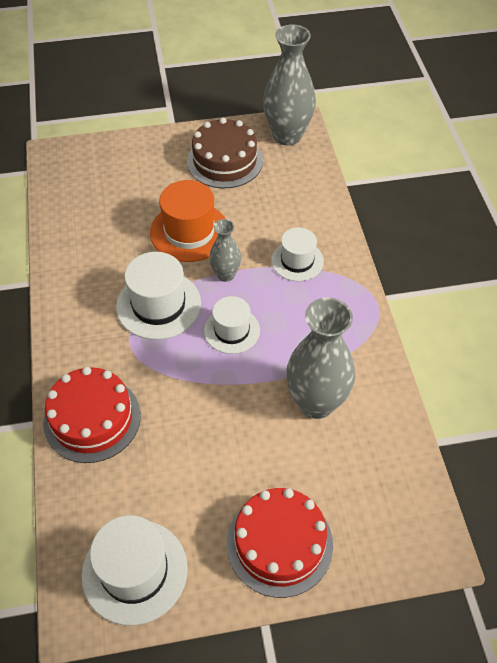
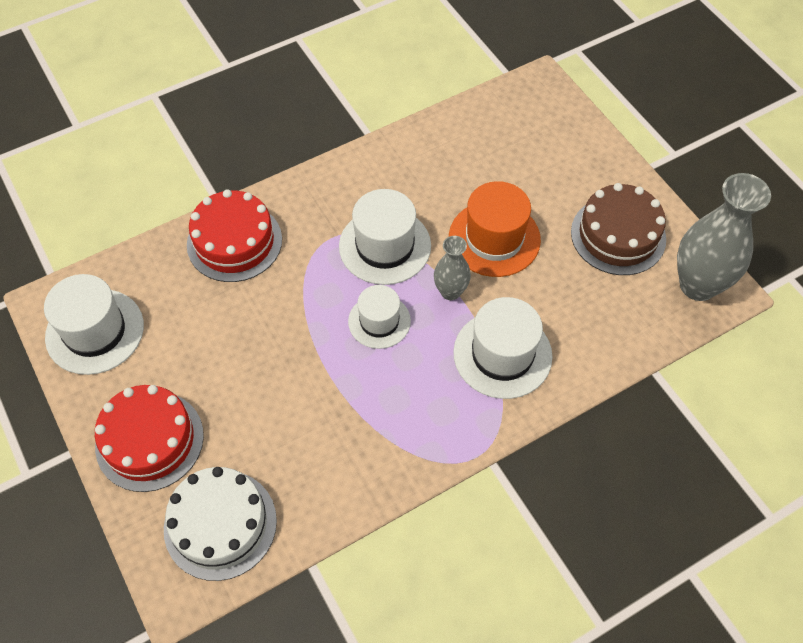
camera: 70 degrees right, 5 degrees up
(297, 261) = (502, 354): white hat -> white hat, size x1.55
(316, 403) = (318, 428): grey vase -> none
(382, 501) = (220, 524): none -> white cake

